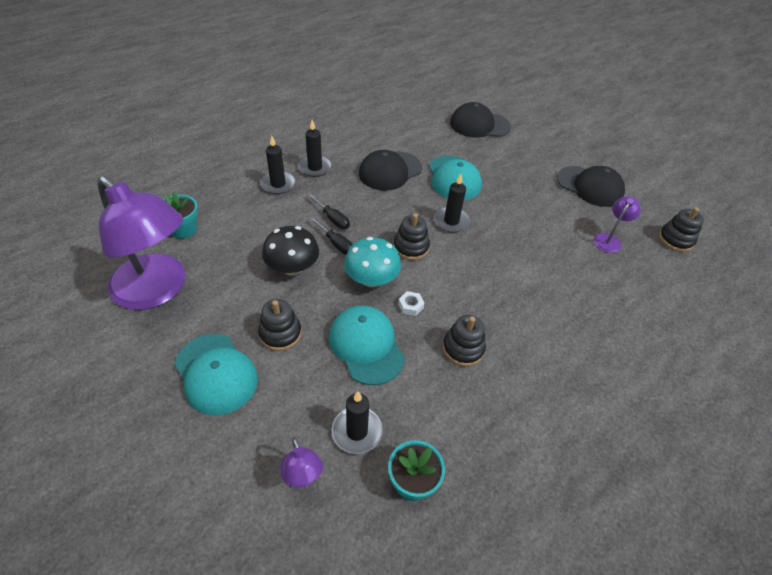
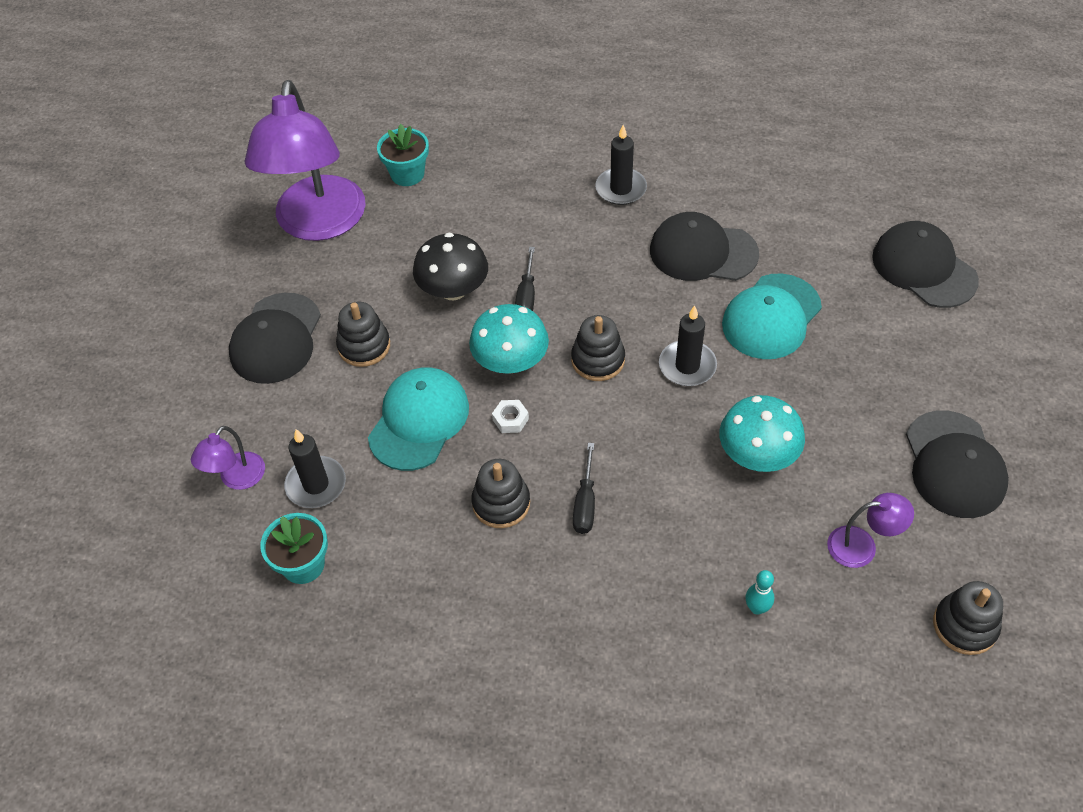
camera: 55 degrees right, 5 degrees up
(216, 373) = (276, 339): turquoise cap -> black cap
(278, 184) = (555, 183): black candle -> none
(332, 219) = (559, 265): black screwdriver -> black screwdriver (585, 503)
(528, 235) = (757, 455): none -> turquoise mushroom
(616, 296) = (757, 608): none -> turquoise bowling pin

